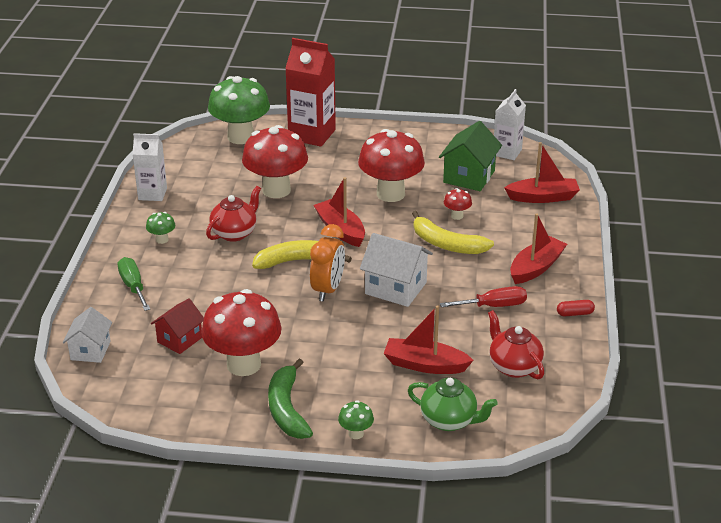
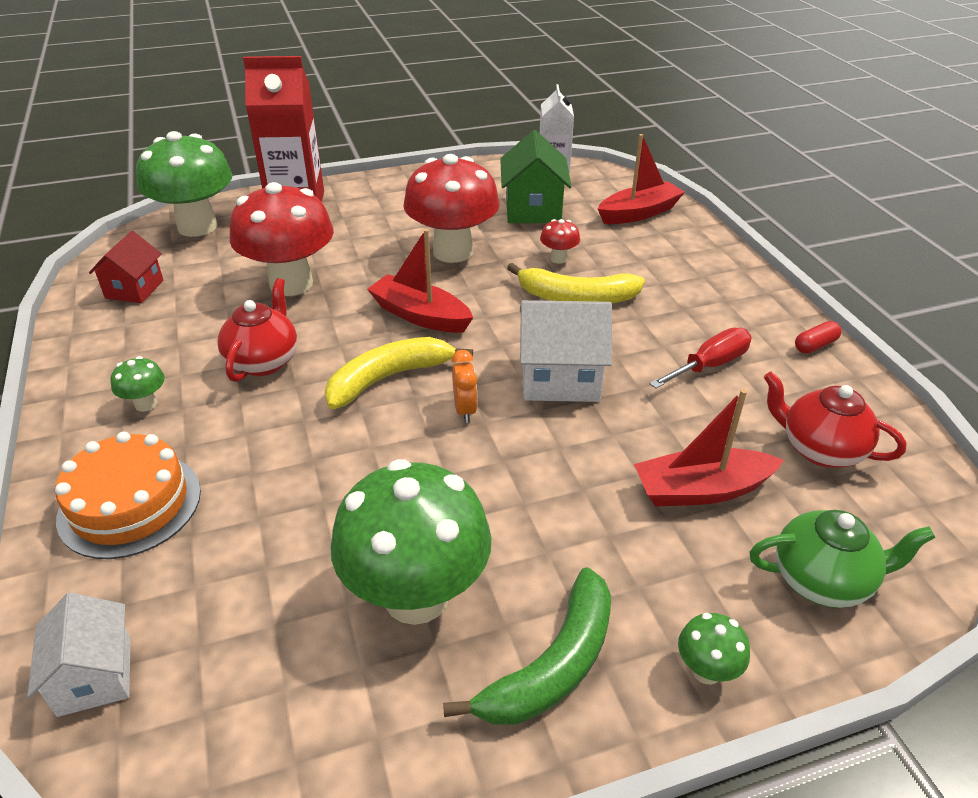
camera: 25 degrees left, 5 degrees up
(133, 286) = (130, 504): green screwdriver -> orange cake
(152, 194) = (96, 335): white carton -> none
(179, 340) = (269, 585): red house -> red house (134, 289)
(243, 364) = (416, 596): red mushroom -> green mushroom
(287, 409) = (553, 665): green banana -> green banana turned 105 degrees counterclockwise
(328, 290) = (465, 410): orange clock -> orange clock, size x0.57
(536, 268) = (711, 298): red boat -> none

